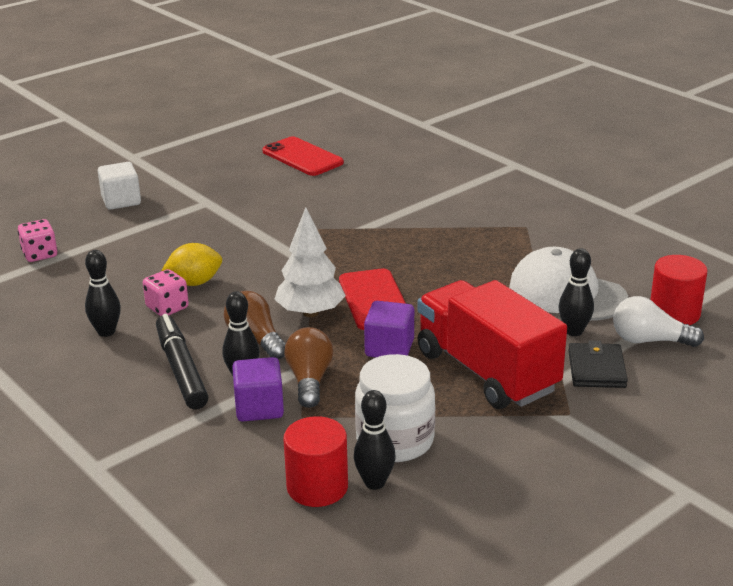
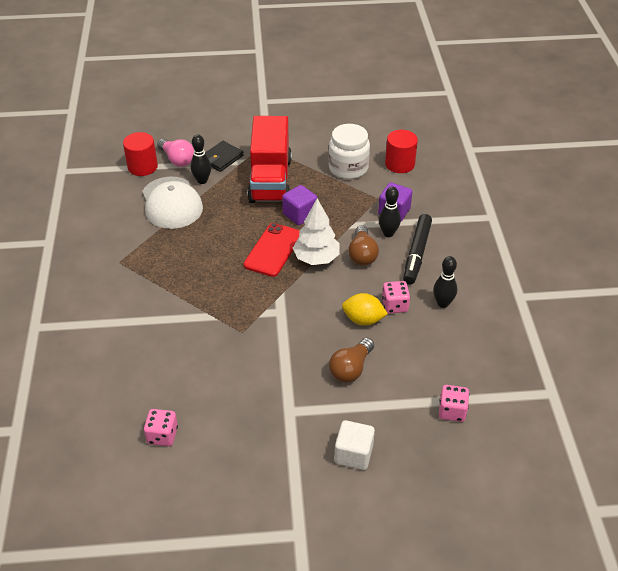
camera: 145 degrees left, 15 degrees up
(302, 157) = (162, 435): red phone -> pink dice
(309, 380) = (357, 215): brown light bulb -> brown light bulb (351, 369)
(374, 483) = (375, 155): black bowling pin -> none
(649, 340) = (177, 159): white light bulb -> pink light bulb

